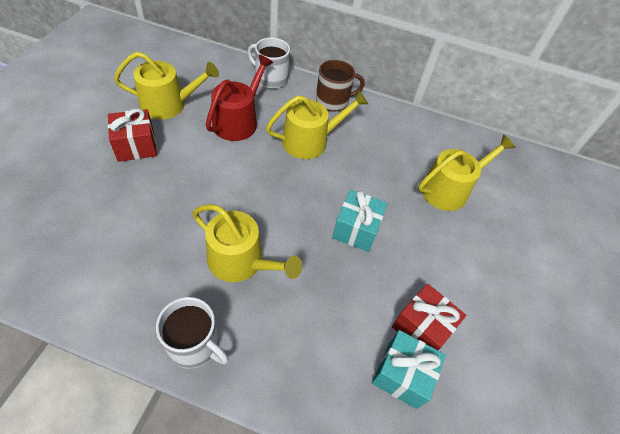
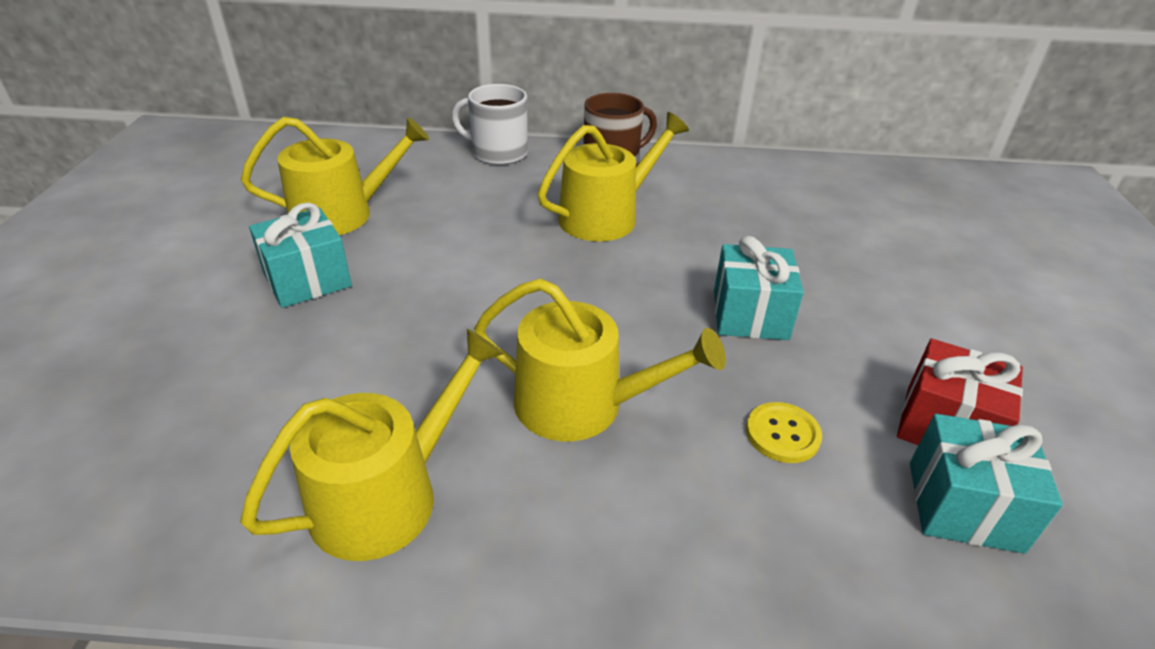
camera: 10 degrees left, 15 degrees down
(136, 146) = (307, 280): red gift -> turquoise gift
(195, 344) = (564, 561): white mug -> none
(238, 121) = (473, 213): red watering can -> none
(333, 307) = (782, 434): none -> yellow button
(449, 189) = (857, 233): yellow watering can -> yellow watering can (388, 495)

